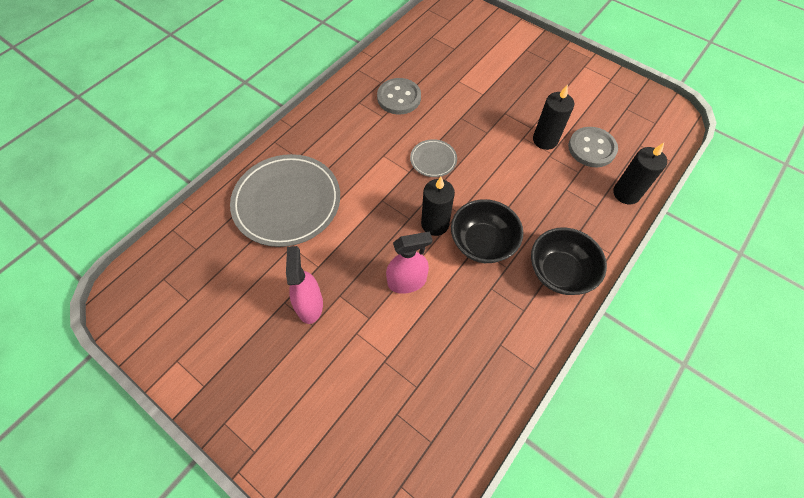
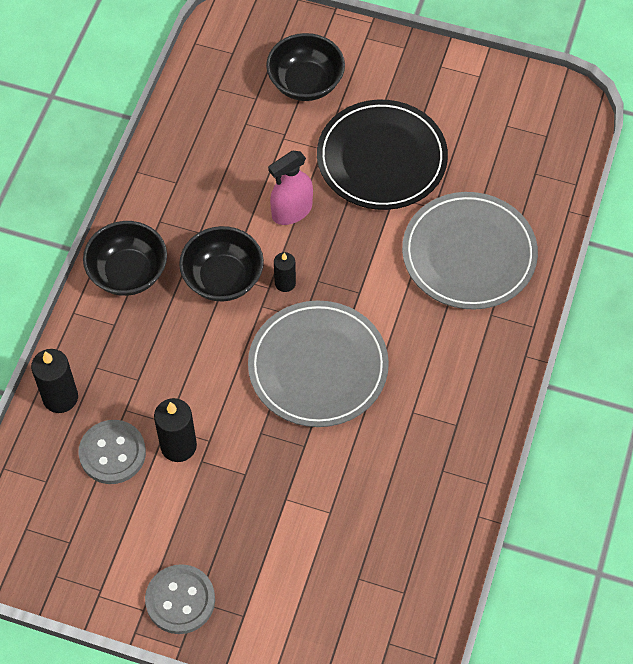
camera: 160 degrees right, 0 degrees up
(310, 305) = (381, 158): pink spray bottle -> black plate
(340, 415) = (305, 83): none -> black bowl
(399, 98) = (404, 451): grey button -> grey button (180, 600)
(433, 160) = (318, 367): grey plate -> grey plate, size x2.19
(435, 224) = (285, 283): black candle -> black candle, size x0.62

